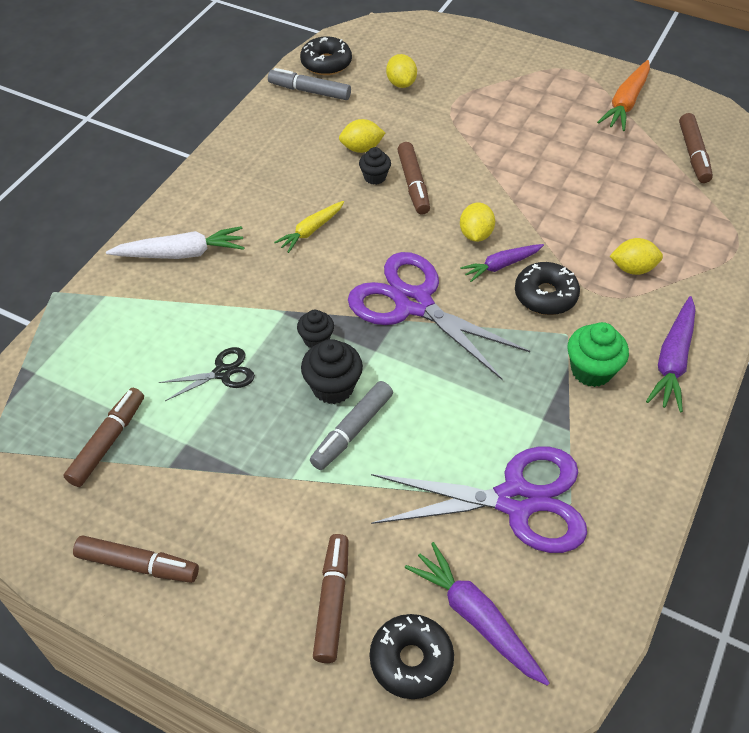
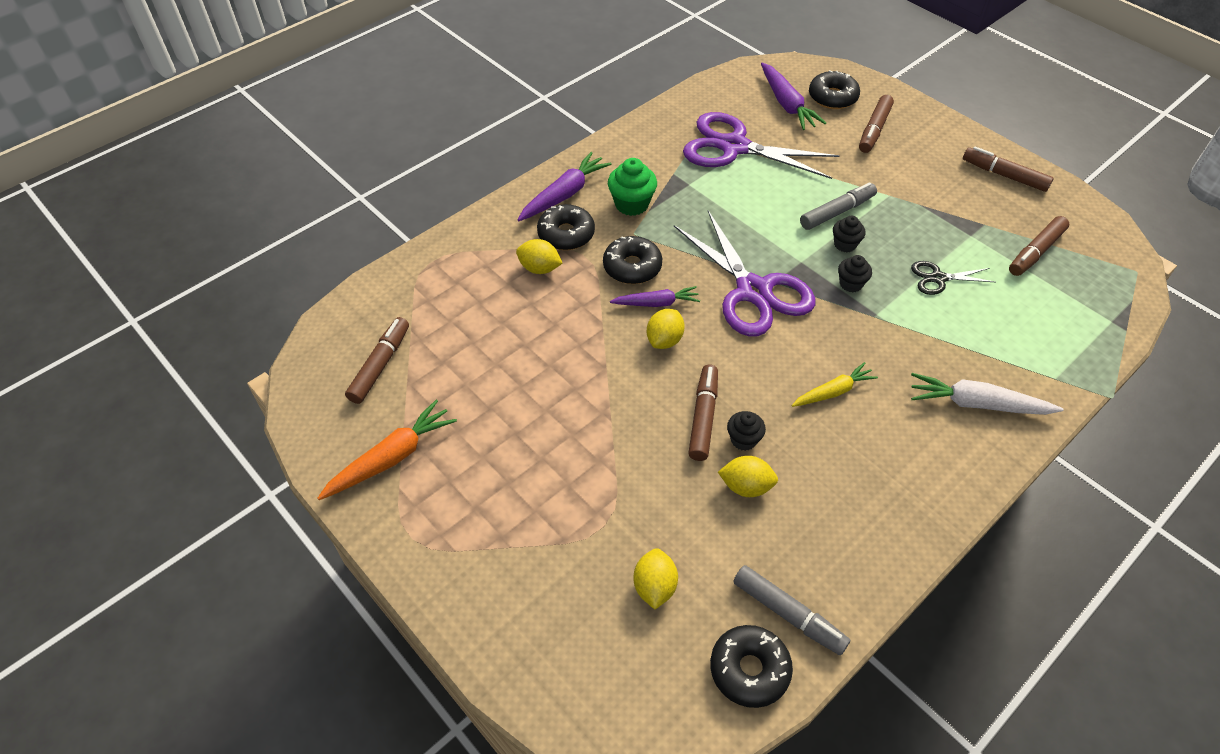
camera: 160 degrees left, 0 degrees up
(333, 387) = (845, 244): black cupcake -> black cupcake, size x0.63
(634, 312) = (566, 234): none -> black donut

